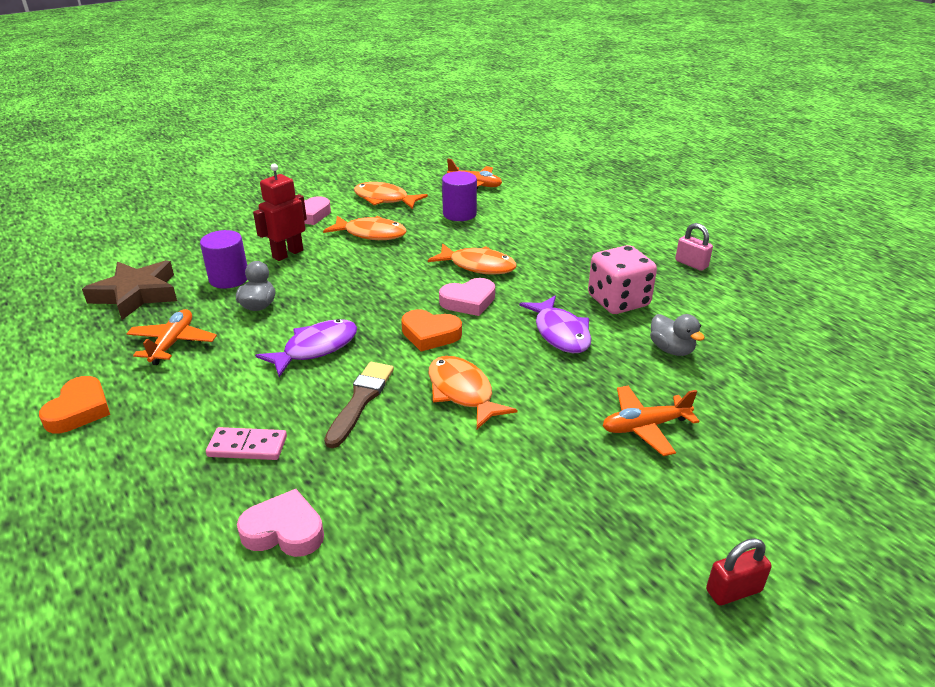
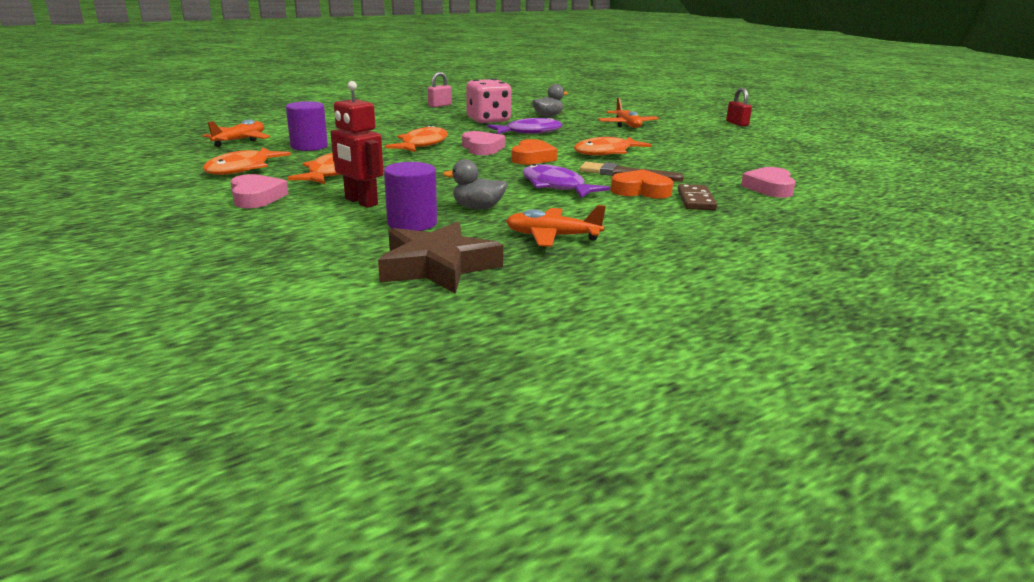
camera: 90 degrees left, 10 degrees down
(79, 410) = (682, 263): orange heart -> orange heart (641, 191)
(247, 446) = (695, 200): pink domino -> brown domino

